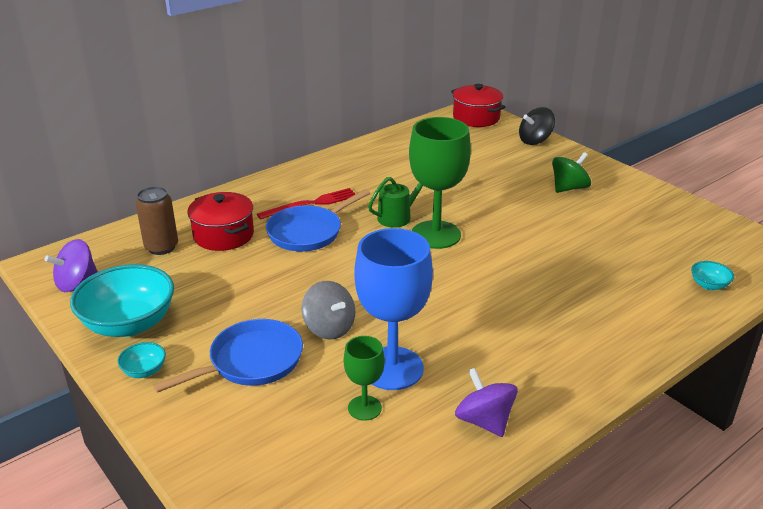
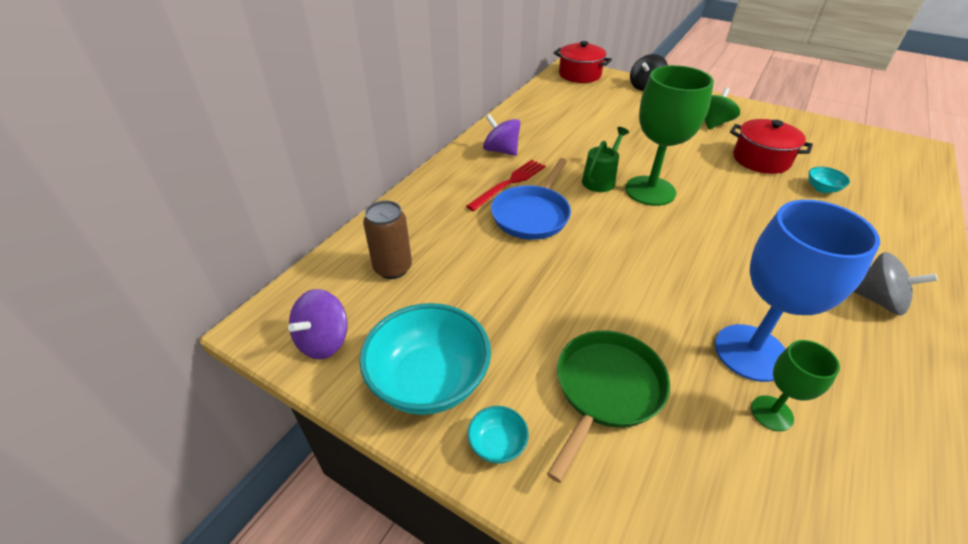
camera: 20 degrees left, 10 degrees up
(223, 235) = (449, 238): red pot -> red pot (761, 159)
(251, 361) = (606, 390): blue pan -> green pan
(329, 328) = (648, 321): grey spinning top -> grey spinning top (878, 300)
(484, 421) = (890, 389): purple spinning top -> purple spinning top (501, 151)
(709, 285) = (904, 189): turquoise bowl -> turquoise bowl (822, 188)

